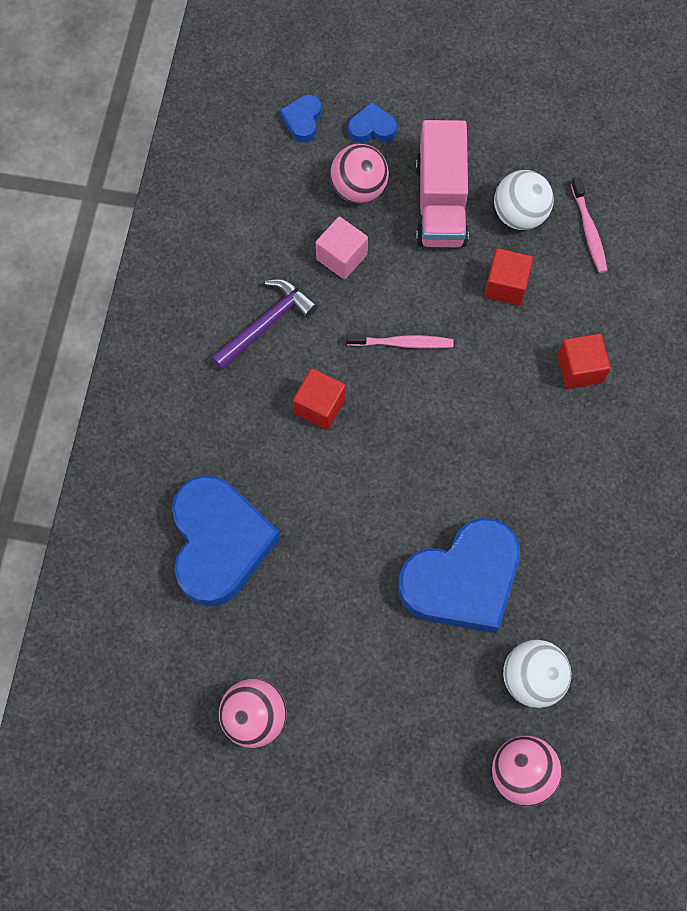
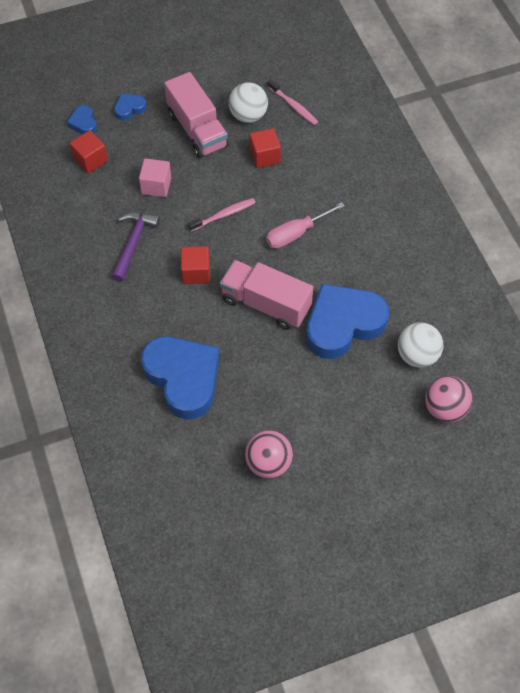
camera: 30 degrees left, 10 degrees down
(359, 189) = (142, 144): pink ball -> none
(381, 498) = (266, 304): none -> pink truck
(462, 580) = (343, 324): blue heart -> blue heart turned 150 degrees counterclockwise
(479, 419) = (296, 234): none -> pink screwdriver
(580, 369) = (336, 180): red cube -> red cube (90, 160)

